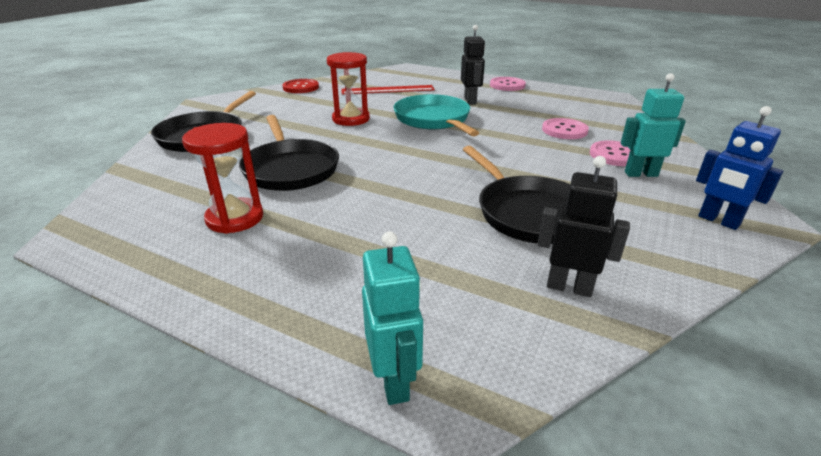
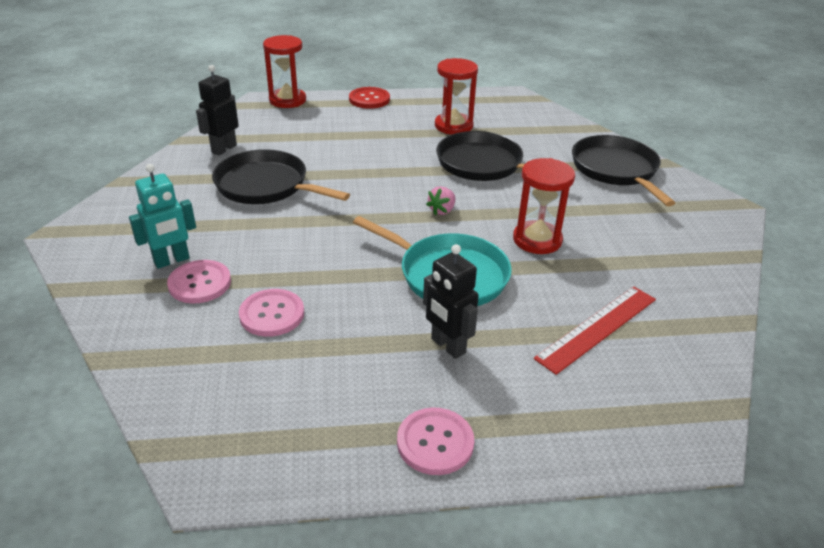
camera: 145 degrees right, 5 degrees up
(301, 87) = (710, 282): red button -> red button (369, 99)
(385, 148) = (442, 210): none -> pink strawberry
(394, 381) = (287, 100): turquoise robot -> red hourglass
(569, 287) = (224, 149): black robot -> black robot turned 135 degrees clockwise
(718, 221) = (110, 224): blue robot -> none

